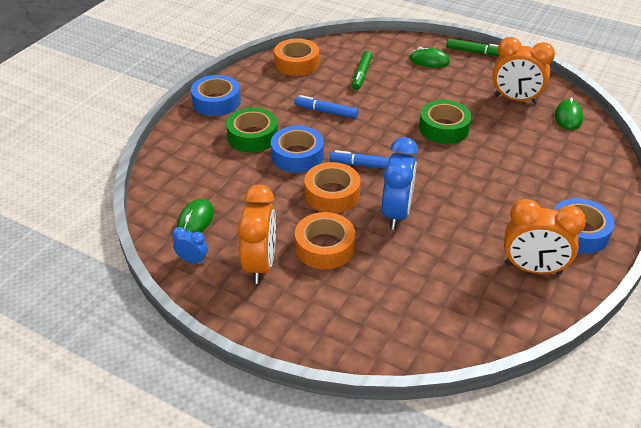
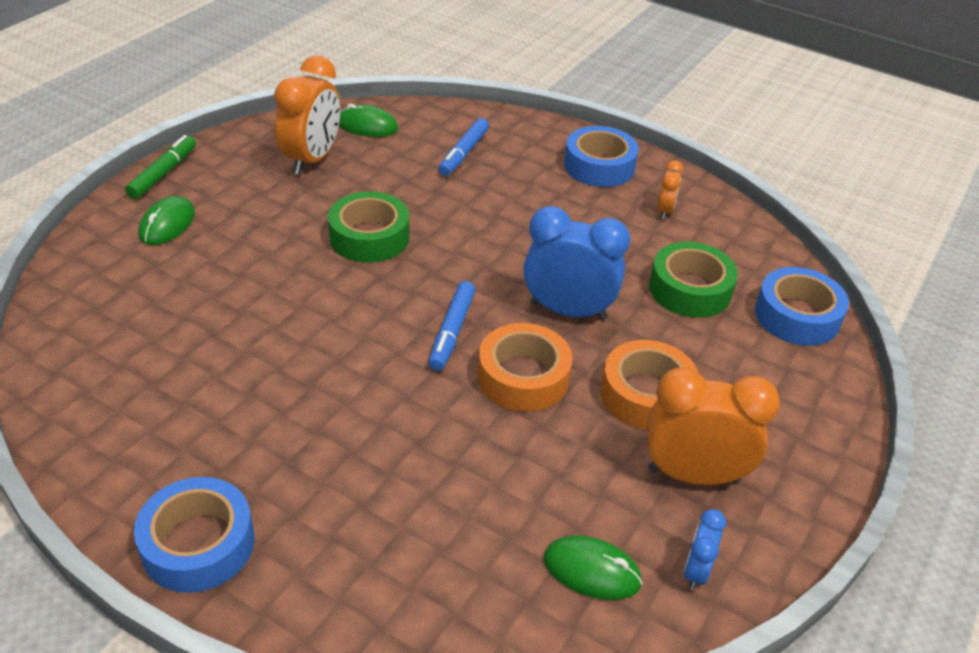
camera: 90 degrees left, 0 degrees up
(253, 136) = (343, 479): green tape -> green tape (690, 289)
(297, 63) = (96, 399): orange tape -> none
(297, 155) = (415, 415): blue tape -> blue tape (797, 316)
(326, 111) = (287, 367): blue marker -> blue marker (463, 153)
(361, 74) = (178, 310): green marker -> none
(533, 269) = (665, 211): orange clock -> orange clock, size x0.49

